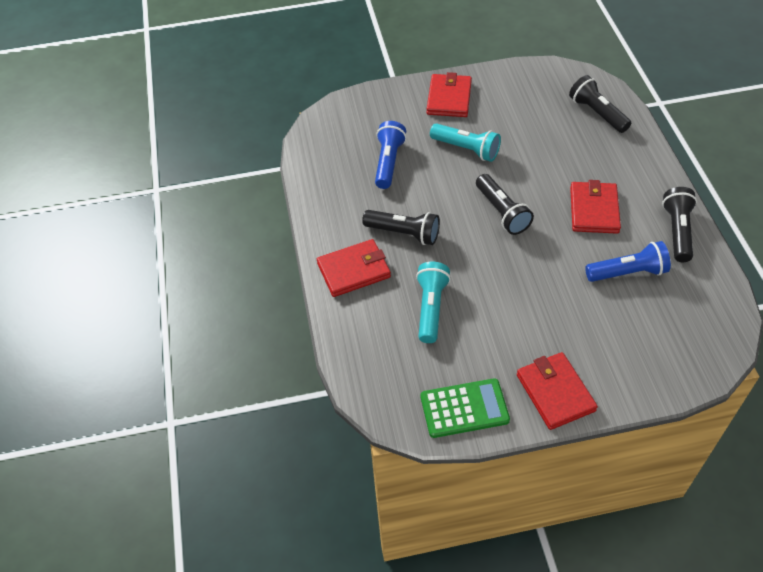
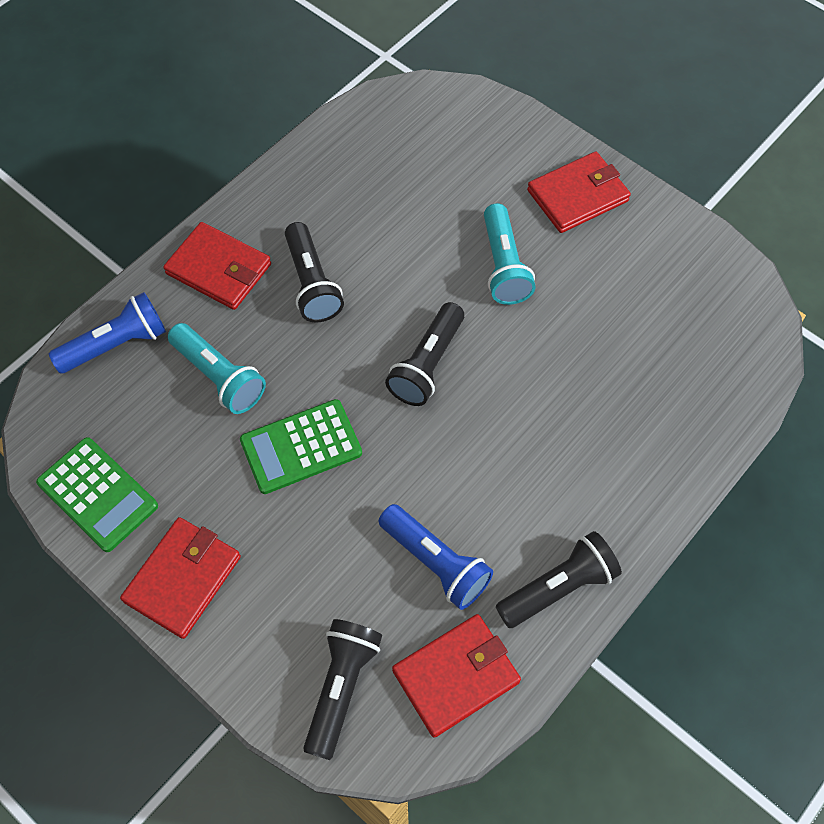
camera: 50 degrees right, 10 degrees up
(388, 162) = (413, 200): blue flashlight -> blue flashlight (117, 344)
(431, 308) = (219, 377): turquoise flashlight -> turquoise flashlight turned 75 degrees clockwise
(510, 293) = (301, 447): none -> green calculator
(594, 210) = (515, 465): red wallet -> red wallet (456, 676)
(597, 113) = (703, 374): black flashlight -> black flashlight (341, 687)

